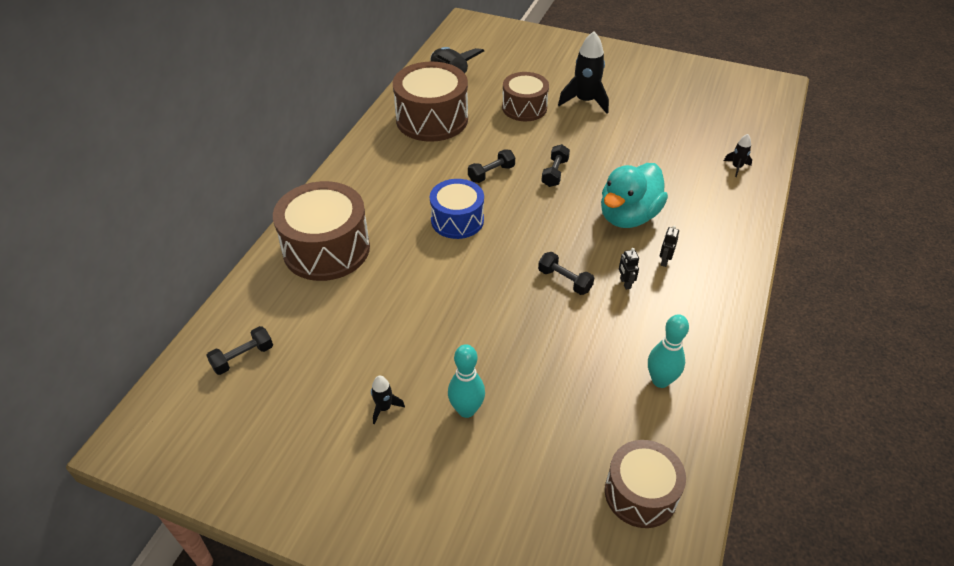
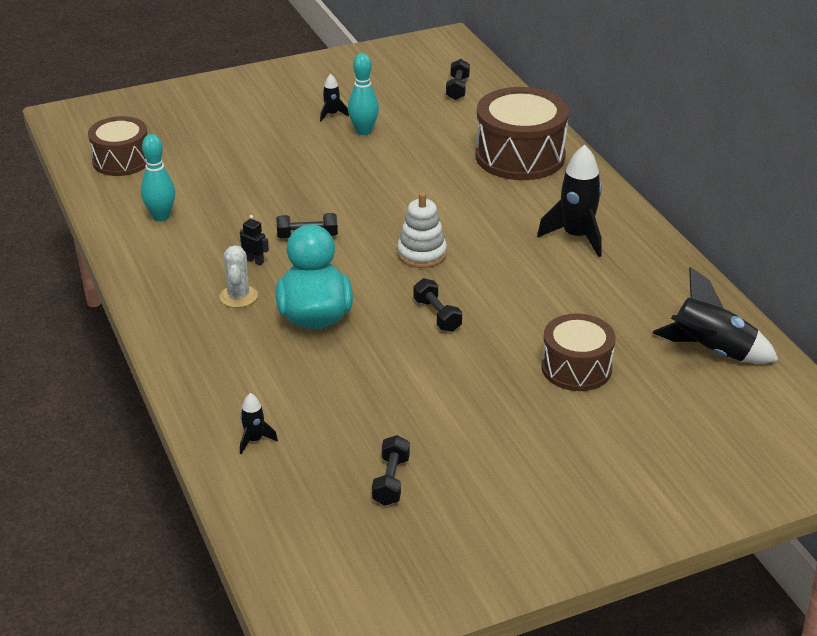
camera: 135 degrees right, 10 degrees down
(432, 119) = (640, 295): brown drum -> none
(457, 220) = (459, 227): blue drum -> none
(466, 410) = (279, 138): turquoise bowling pin -> turquoise bowling pin (363, 131)
(491, 173) = (494, 279): black dumbbell -> black dumbbell (391, 481)
(508, 216) = (422, 254): none -> white stacking toy
(585, 101) = (526, 422): black rocket -> black rocket (576, 237)
(664, 261) = (238, 296): black robot -> white cactus

